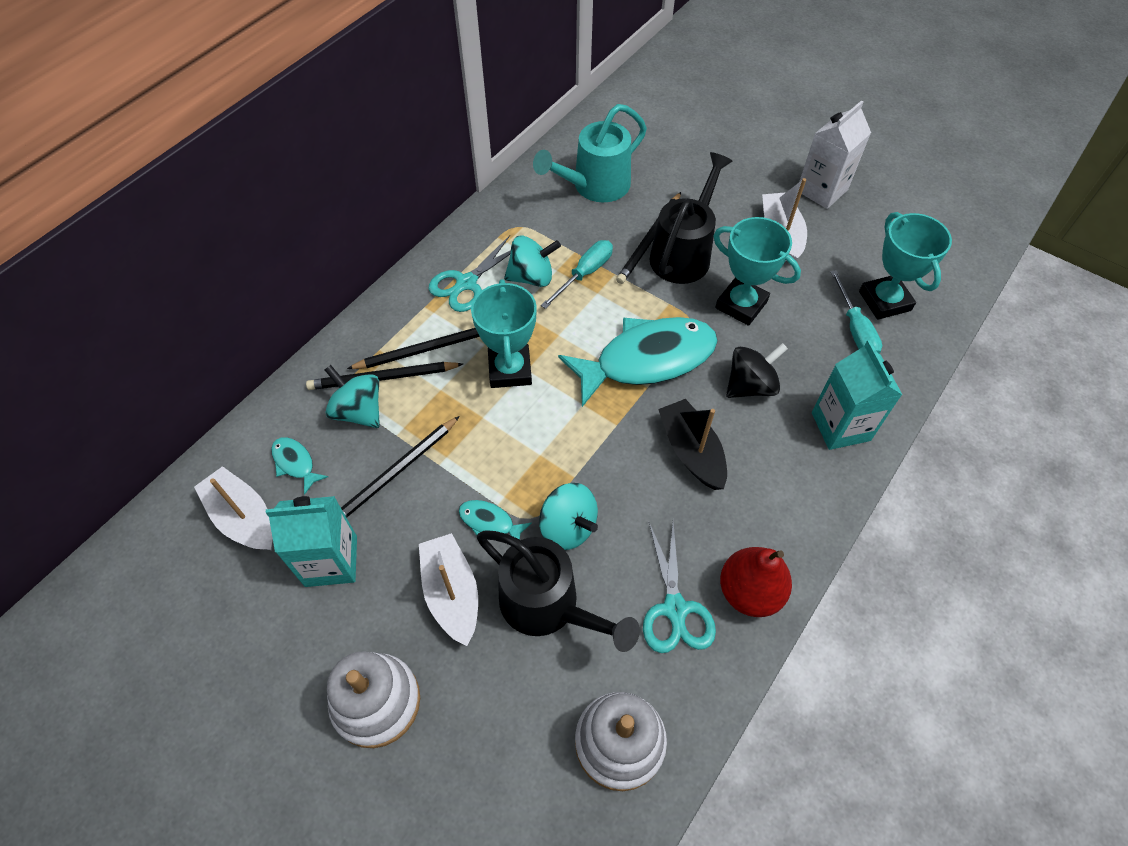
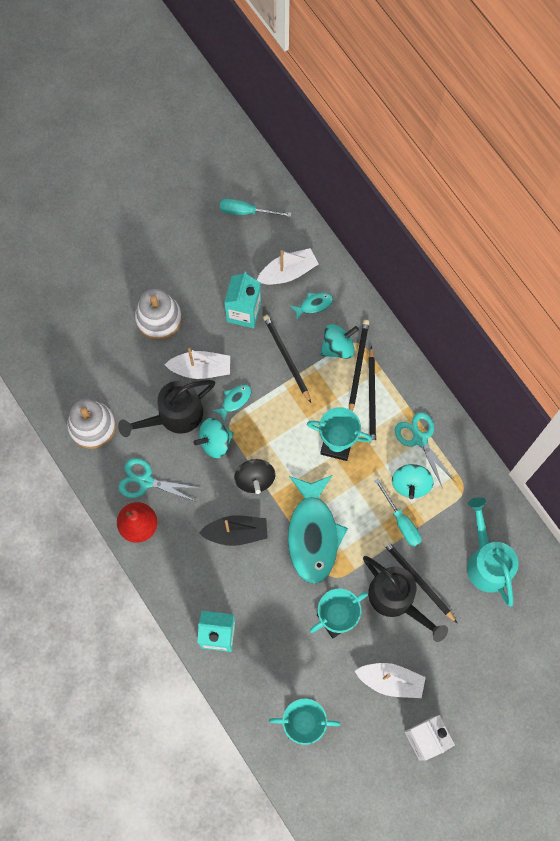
camera: 110 degrees right, 15 degrees up
(750, 386) = (269, 592): black spinning top -> black spinning top (255, 479)
(855, 329) = (287, 688): turquoise screwdriver -> turquoise screwdriver (246, 211)

